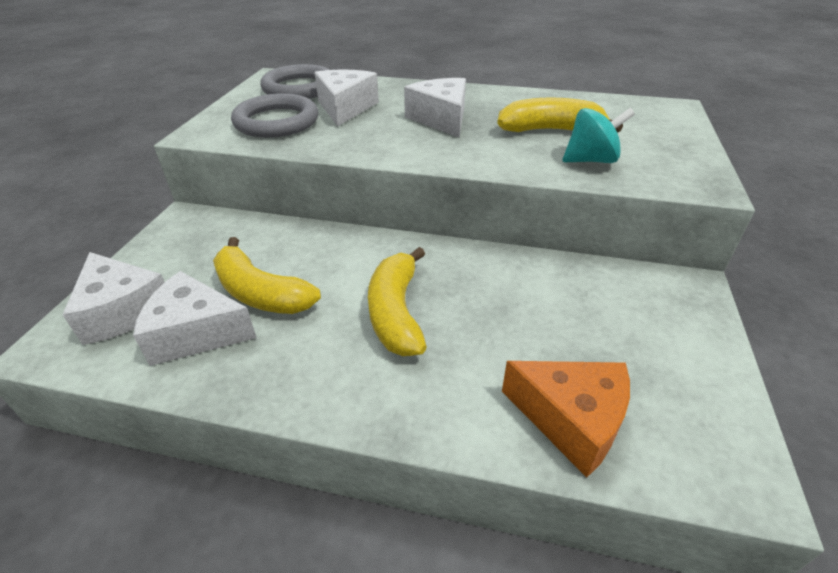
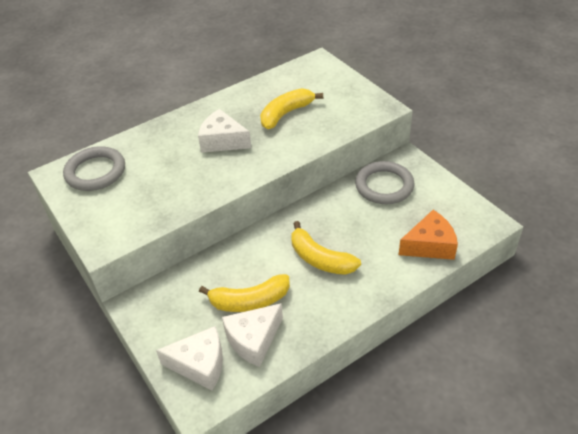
camera: 45 degrees left, 5 degrees up
(276, 122) = (134, 205): grey ring -> grey ring (384, 186)
(345, 108) = (155, 168): white cheese -> none
(591, 160) = (327, 123): turquoise spinning top -> none

